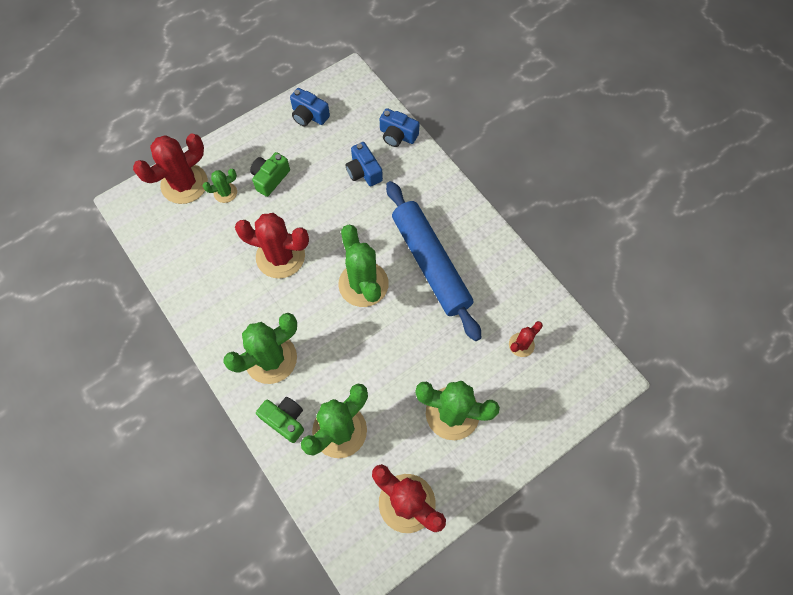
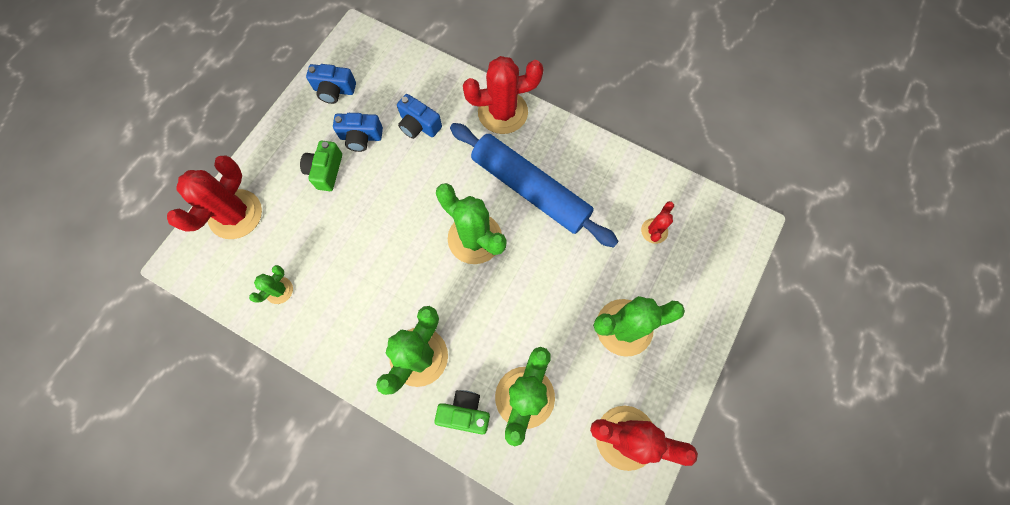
camera: 25 degrees left, 5 degrees up
(225, 193) = (285, 205): green cactus -> green cactus (279, 290)
(280, 256) = (376, 247): red cactus -> red cactus (502, 112)
(397, 135) = (434, 75): blue camera -> blue camera (361, 137)

